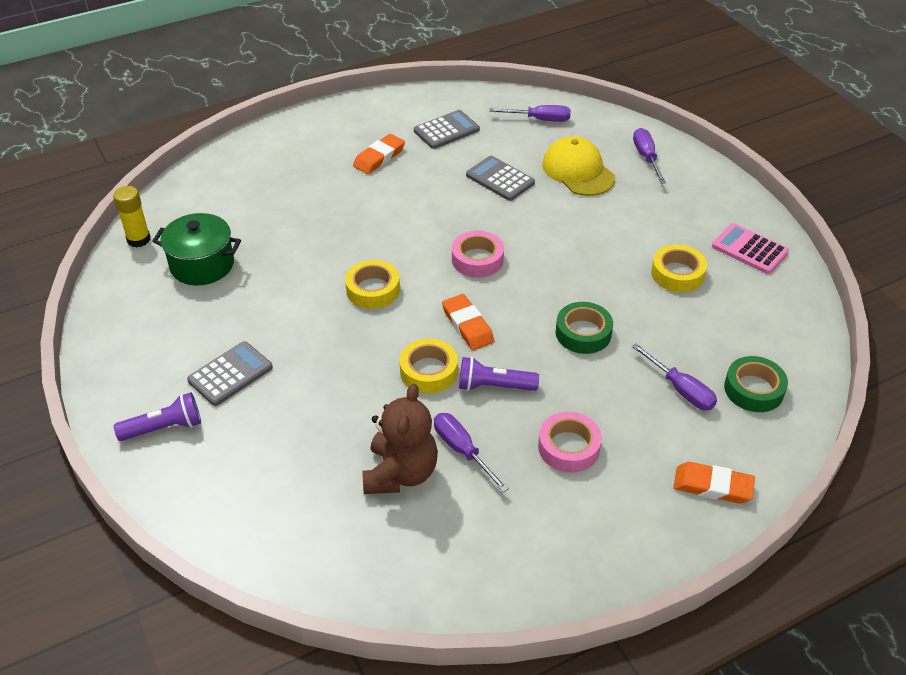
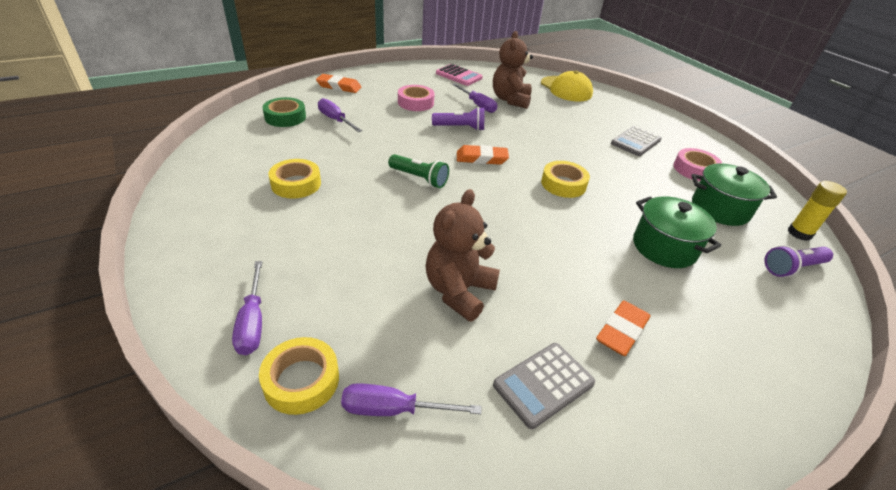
camera: 175 degrees right, 5 degrees down
(164, 428) = (654, 122): purple flashlight -> purple flashlight (792, 268)
(300, 220) = (664, 247): none -> green pot
(429, 371) = (505, 136): yellow tape -> yellow tape (301, 380)
(467, 325) = (481, 158): orange eraser -> orange eraser turned 60 degrees counterclockwise
(477, 259) = (478, 203): pink tape -> pink tape (694, 169)
(500, 179) = (459, 291): grey calculator -> brown teddy bear
(544, 288) = (419, 178): none -> green flashlight
(578, 171) = (357, 301): yellow cap -> yellow cap (566, 89)
(583, 333) = (393, 150): green tape -> none
(749, 249) = (210, 201): pink calculator -> pink calculator (459, 76)

